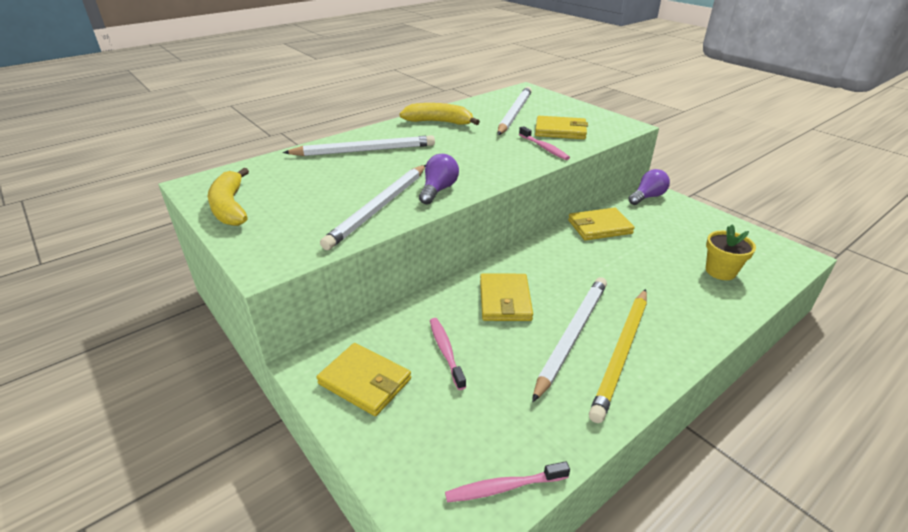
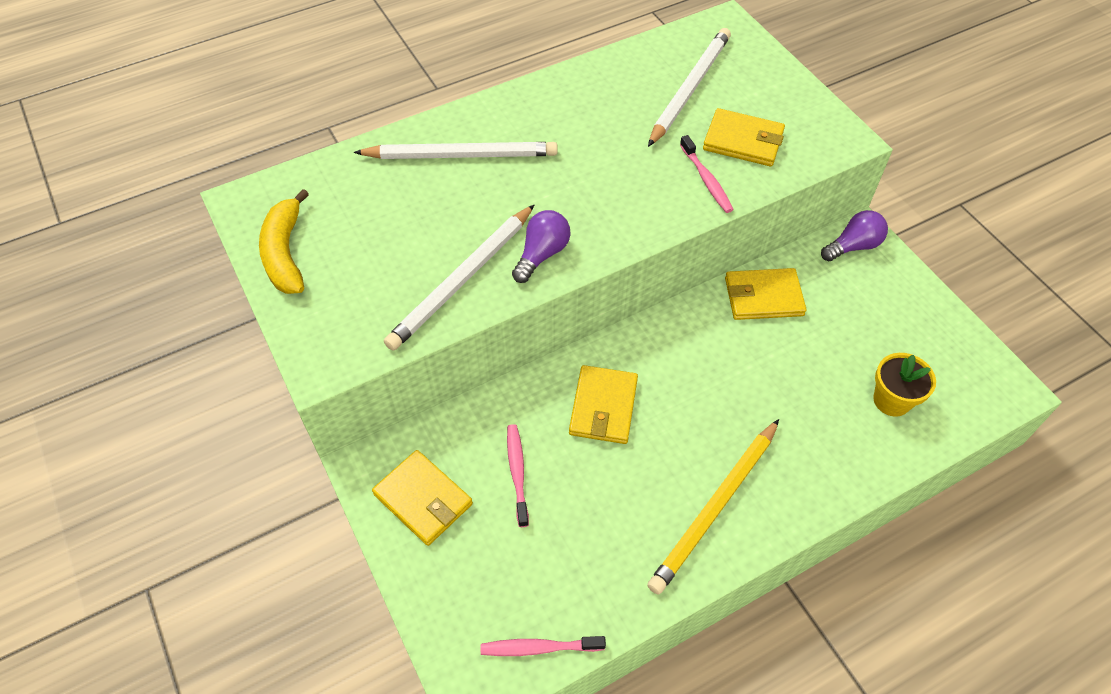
camera: 10 degrees right, 20 degrees up
(439, 122) = (575, 98): yellow banana -> none
(571, 335) = (666, 473): white pencil -> none

